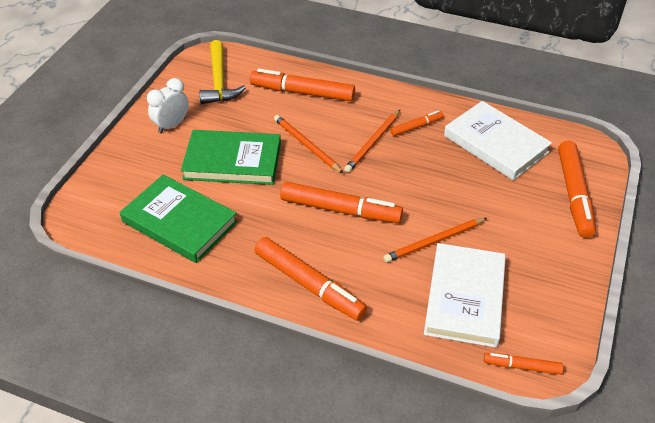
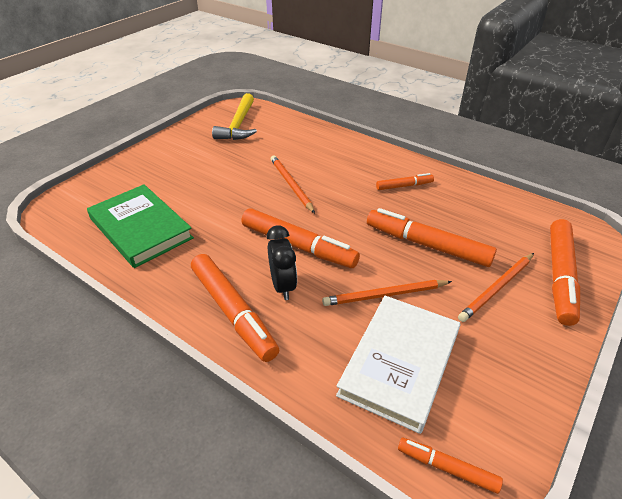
camera: 15 degrees right, 5 degrees down
(172, 125) = (180, 151): white clock -> none
(232, 161) = (217, 186): green book -> none
(302, 92) = (307, 143): orange marker -> orange marker (427, 245)
(343, 251) = (283, 286): none -> black clock
(373, 142) = (356, 192): orange pencil -> orange pencil (497, 288)
(495, 144) = (482, 213): white book -> none

